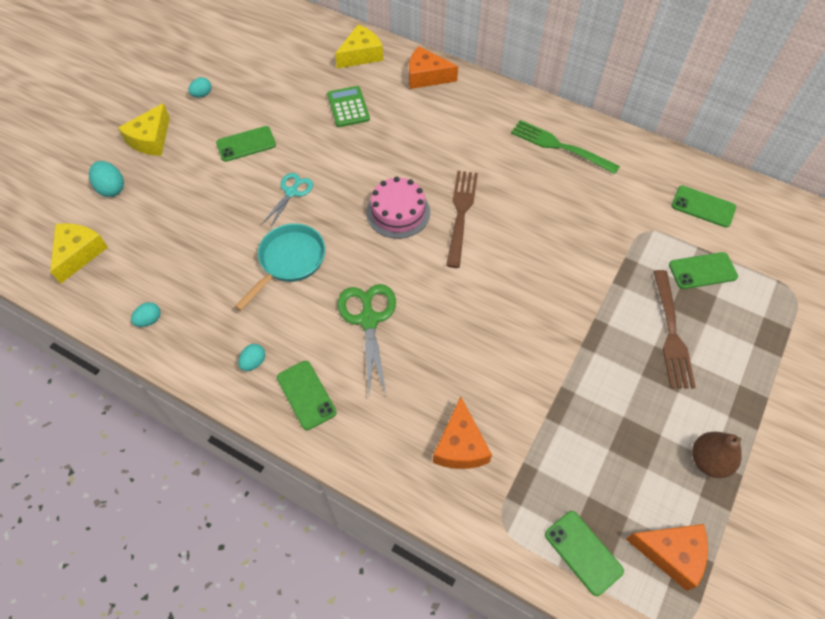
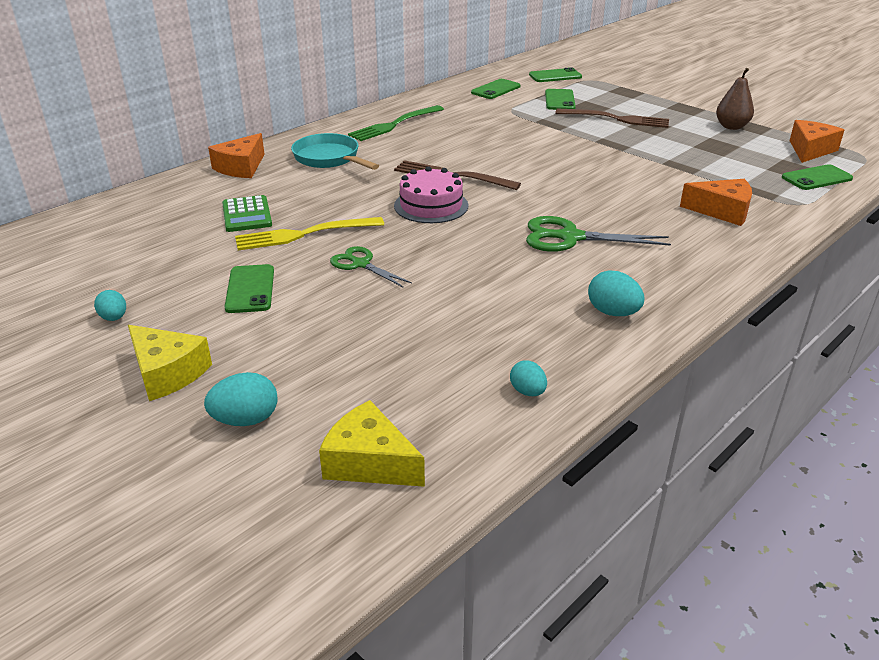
camera: 75 degrees left, 25 degrees down
(253, 362) = (613, 312): turquoise egg -> turquoise egg, size x1.52
(289, 261) = (470, 276): turquoise pan -> turquoise pan (329, 158)
(291, 192) = (361, 264): turquoise scissors -> green scissors
(306, 395) = (661, 283): green phone -> green phone (555, 76)
(327, 148) = (304, 234): none -> yellow fork
(348, 107) = (247, 215): green calculator -> green calculator turned 105 degrees counterclockwise
(361, 55) = (165, 197): yellow cheese -> none

